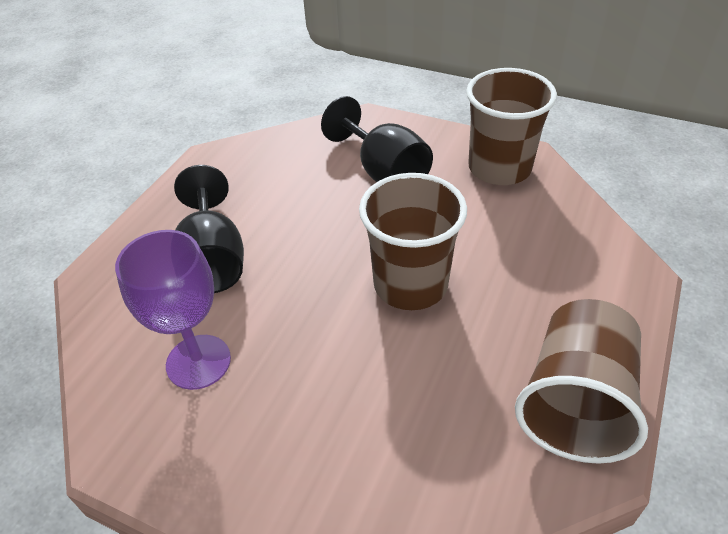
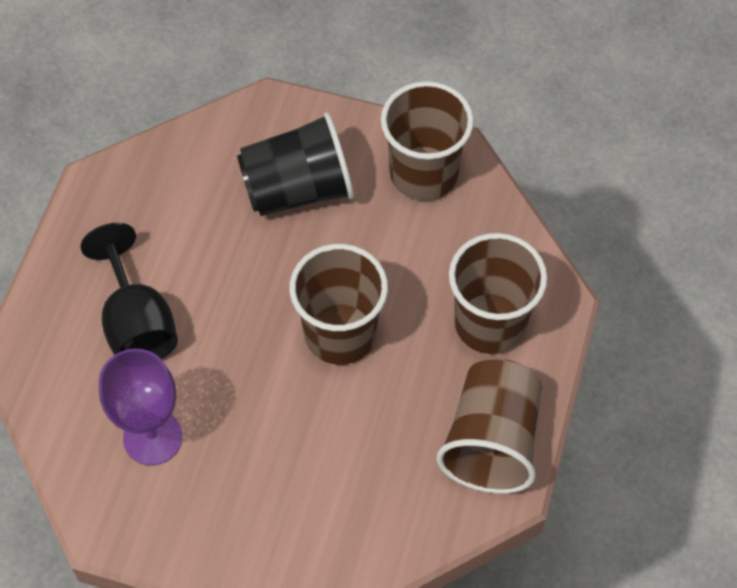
camera: 10 degrees left, 15 degrees up
(384, 172) = (298, 189): black goblet -> black cup
(567, 288) = (490, 323): none -> brown cup

